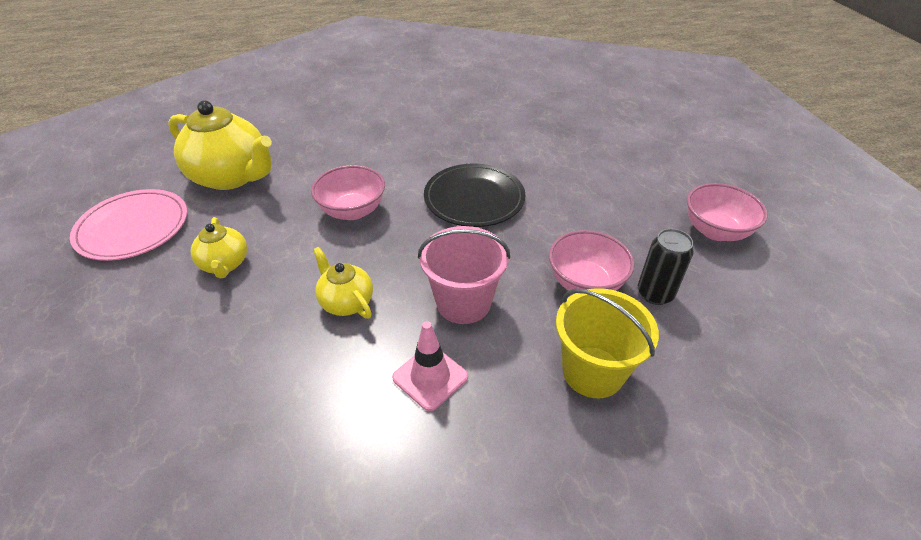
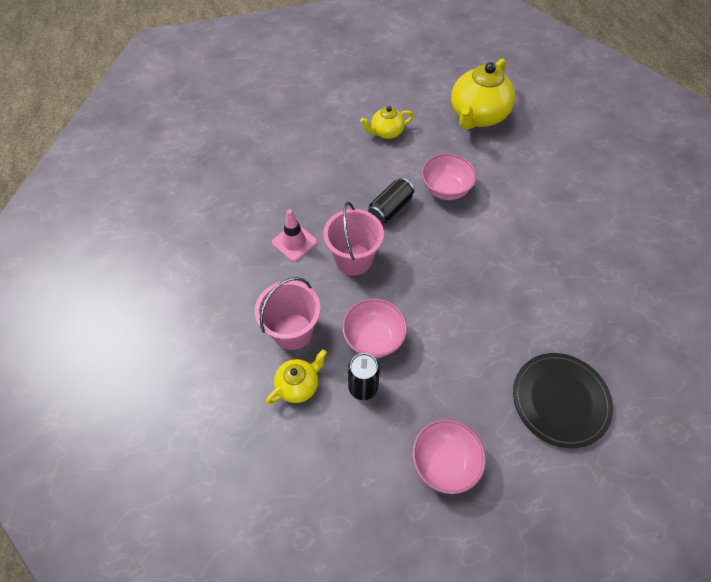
camera: 90 degrees right, 15 degrees up
(133, 228) = (417, 82): pink plate -> none
(346, 302) = (354, 196): yellow teapot -> yellow teapot (298, 385)
(376, 263) = (390, 208): none -> black can
(474, 198) = (470, 267): black plate -> black plate (560, 400)
(592, 372) = (292, 331): yellow bucket -> pink bucket

